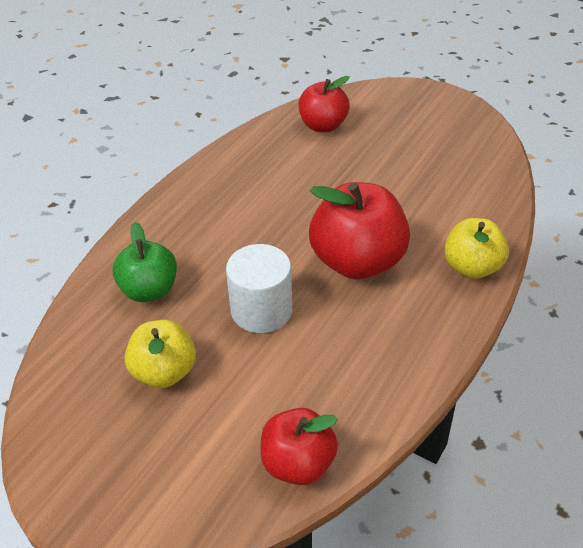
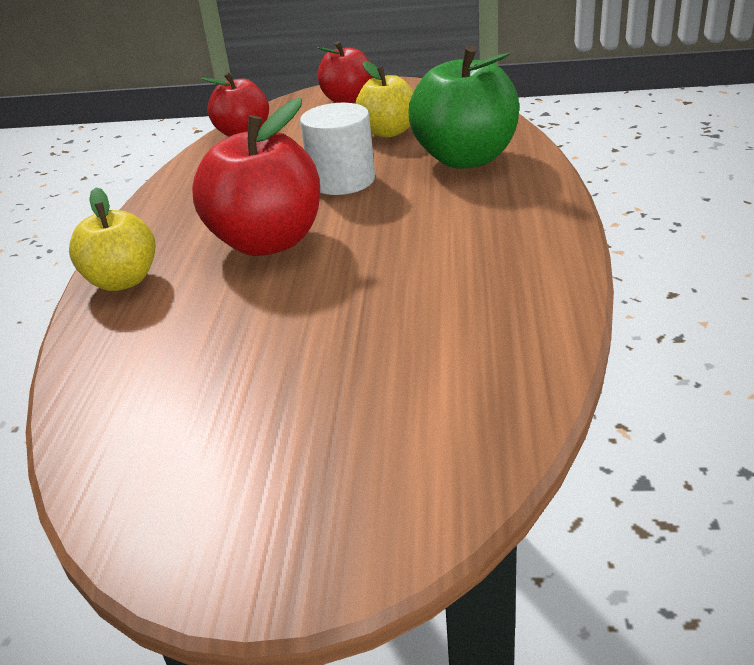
camera: 155 degrees right, 10 degrees down
(149, 290) = (466, 158): green apple -> green apple, size x1.59
(323, 125) = (456, 390): red apple -> red apple (347, 99)

